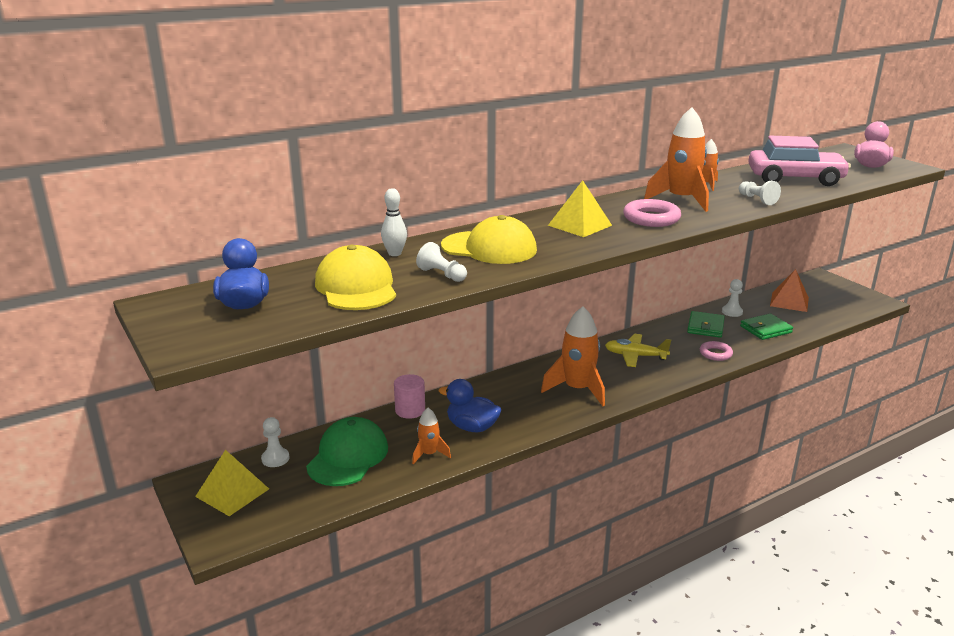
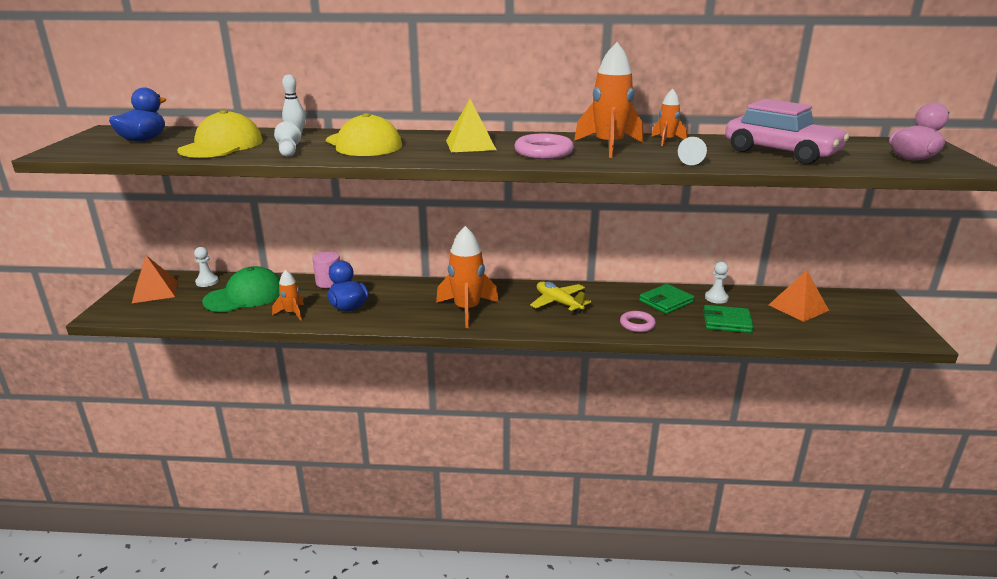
camera: 35 degrees right, 0 degrees up
(232, 492) = (155, 291): yellow pyramid -> orange pyramid

